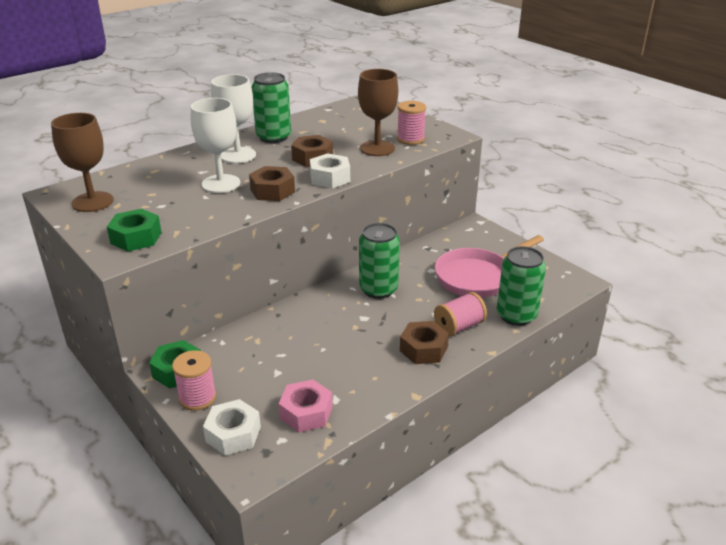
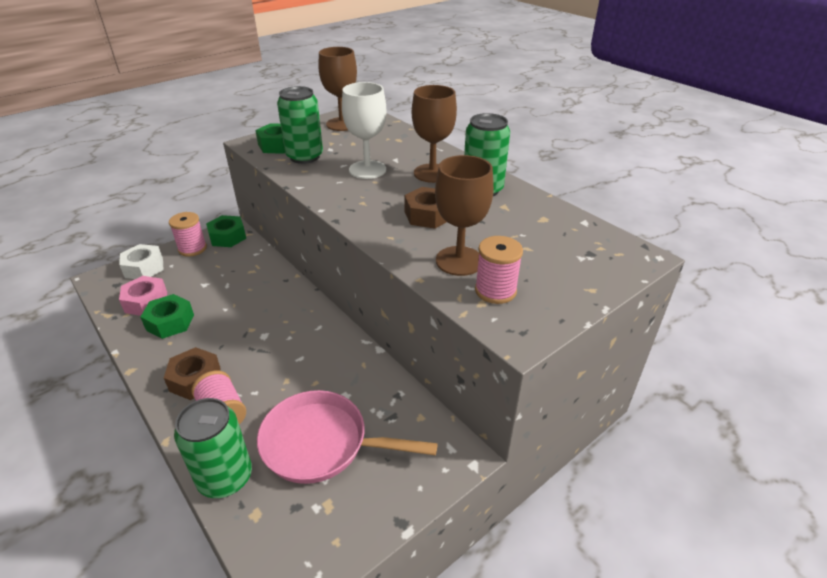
camera: 90 degrees right, 5 degrees up
(238, 155) = (432, 173): white goblet -> brown goblet
(272, 191) = (348, 196): brown nut -> none
(330, 178) = (374, 227): white nut -> none
(343, 384) = (170, 322): none -> green nut
(378, 289) = (311, 346): green can -> green can (304, 157)
(477, 277) = (321, 443): pink pan -> pink pan turned 45 degrees counterclockwise

